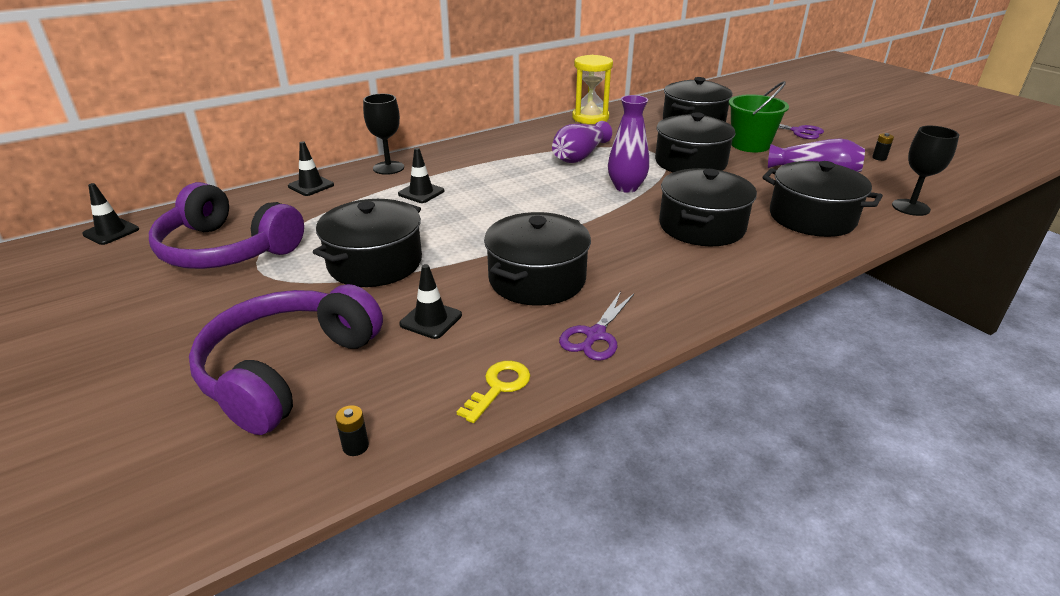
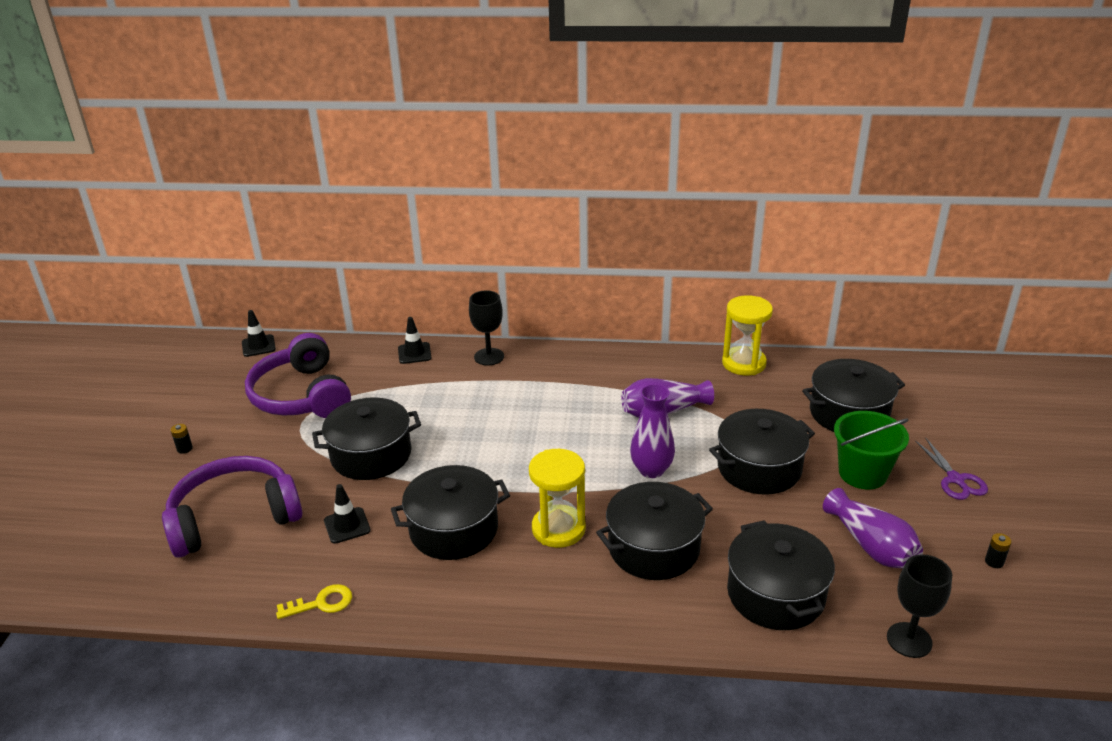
camera: 40 degrees right, 0 degrees up
(355, 446) = (209, 594): black battery -> black battery (184, 449)
(421, 193) = (480, 397): black traffic cone -> none
(595, 335) = (427, 601): purple scissors -> none
(619, 244) = (558, 529): none -> yellow hourglass

